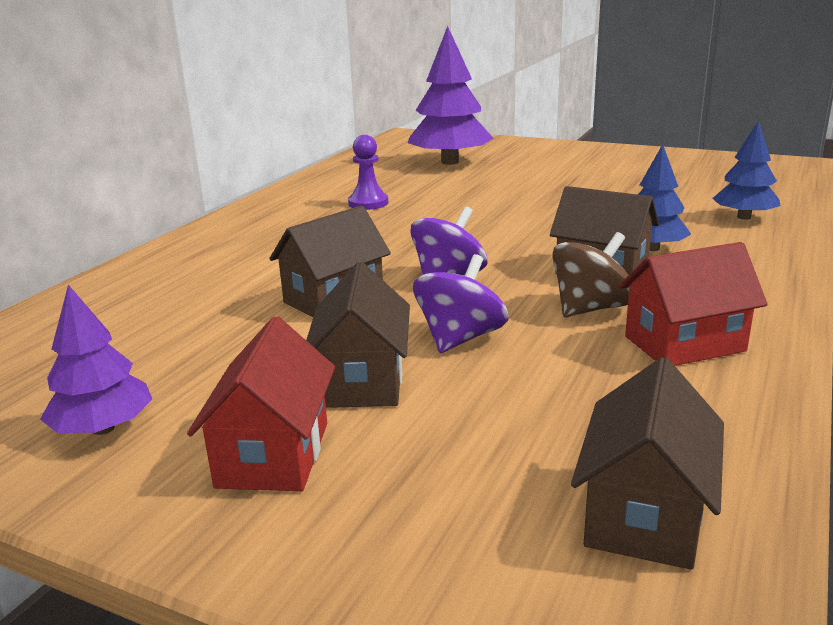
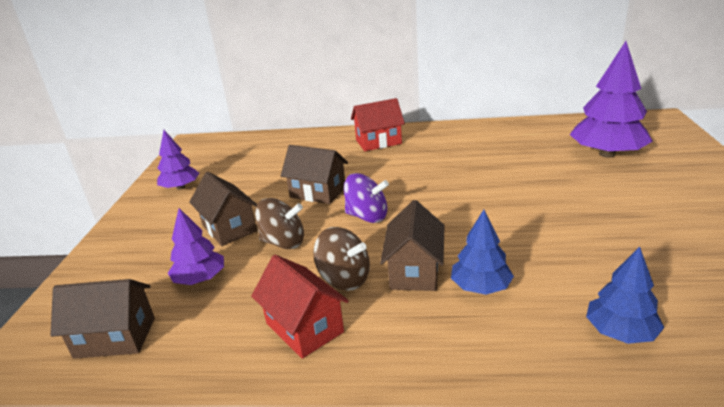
camera: 70 degrees right, 5 degrees up
(274, 454) = (164, 228): red house -> red house (378, 142)
(362, 380) = (229, 228): brown house -> brown house turned 75 degrees clockwise
(368, 203) = (476, 155): purple pawn -> none
(460, 338) = (283, 242): purple spinning top -> brown spinning top
(510, 417) = (200, 279): none -> purple tree

